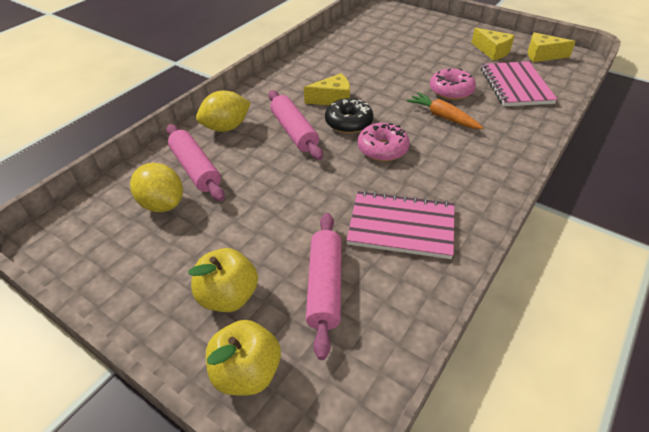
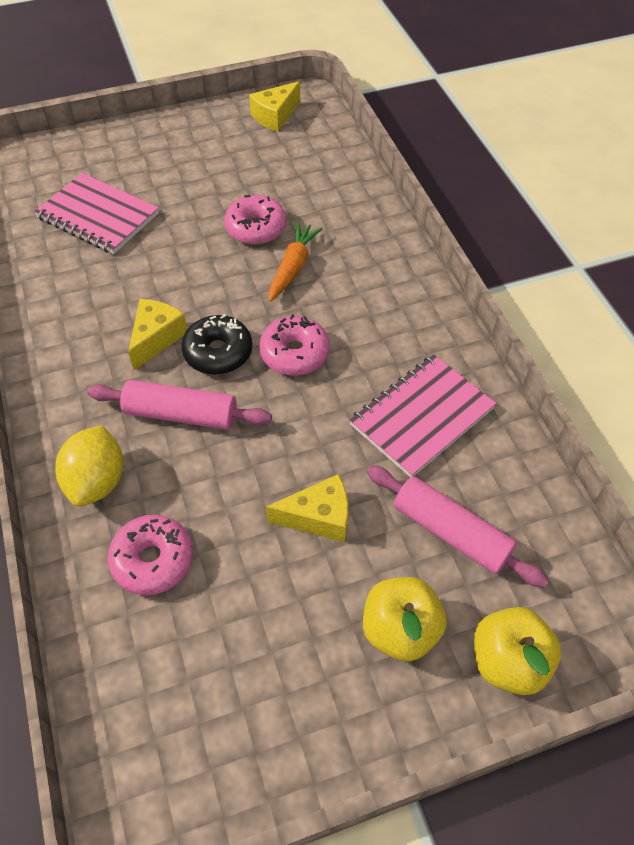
camera: 55 degrees left, 10 degrees up
(163, 204) = (189, 631): yellow lemon -> none
(196, 169) = (153, 560): pink rolling pin -> pink donut
(443, 117) = (293, 267): orange carrot -> orange carrot turned 120 degrees clockwise
(492, 51) = (224, 144): yellow cheese -> yellow cheese (319, 517)
(515, 86) = (302, 175): pink notebook -> pink notebook (98, 216)

